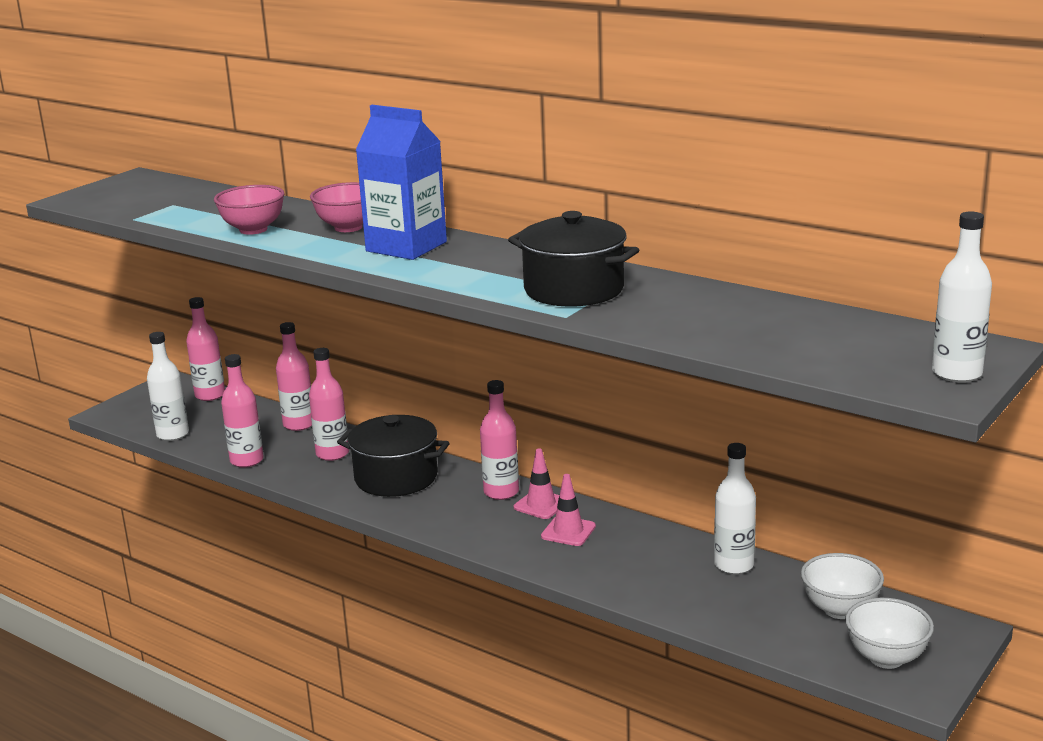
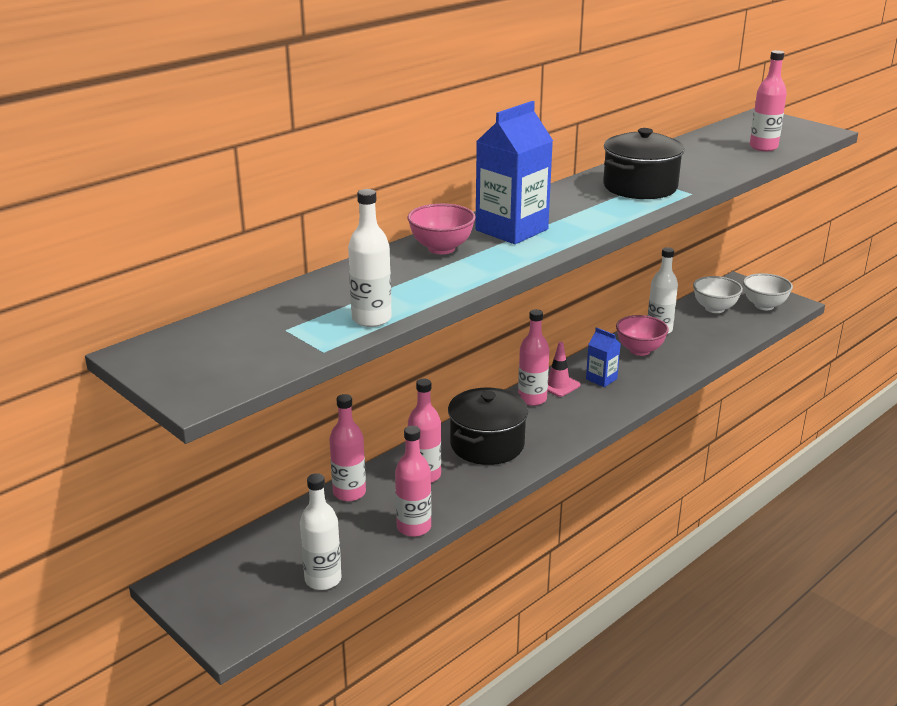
camera: 80 degrees left, 5 degrees up
(210, 395) = (235, 552): pink bottle -> pink bottle (763, 147)
(253, 229) = (416, 288): pink bowl -> pink bowl (639, 350)
(568, 531) = (601, 379): pink traffic cone -> blue carton
(957, 373) = (796, 126): white bottle -> white bottle (371, 319)

